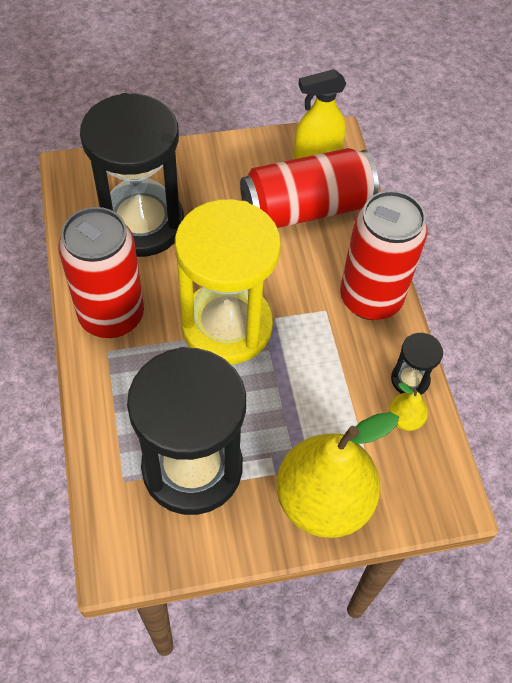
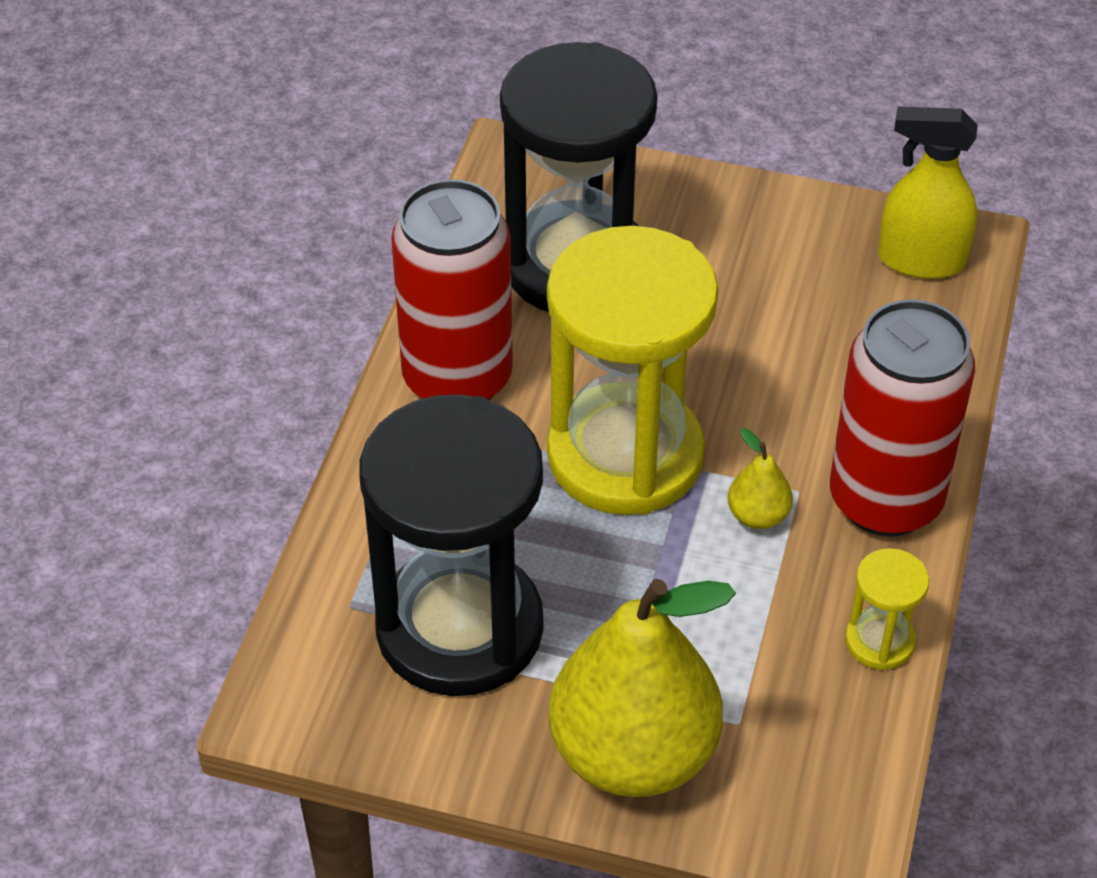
camera: 30 degrees right, 10 degrees down
(306, 208) = (855, 331): red can -> none
(404, 419) = (835, 693): yellow pear -> yellow pear (758, 515)
(410, 379) = (879, 641): black hourglass -> yellow hourglass

